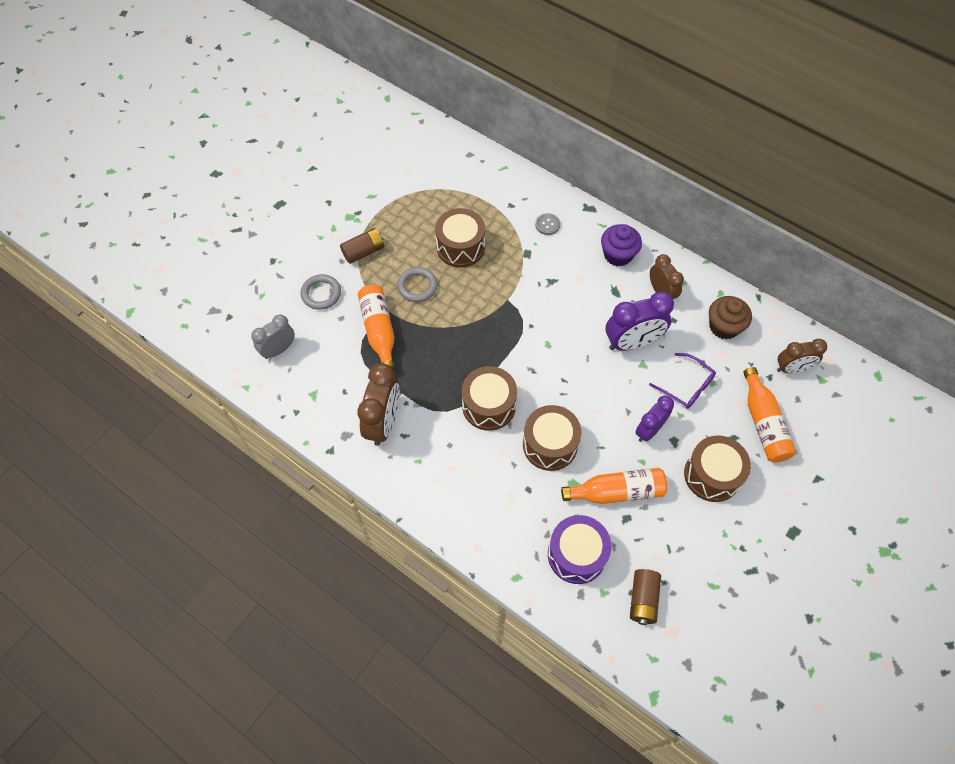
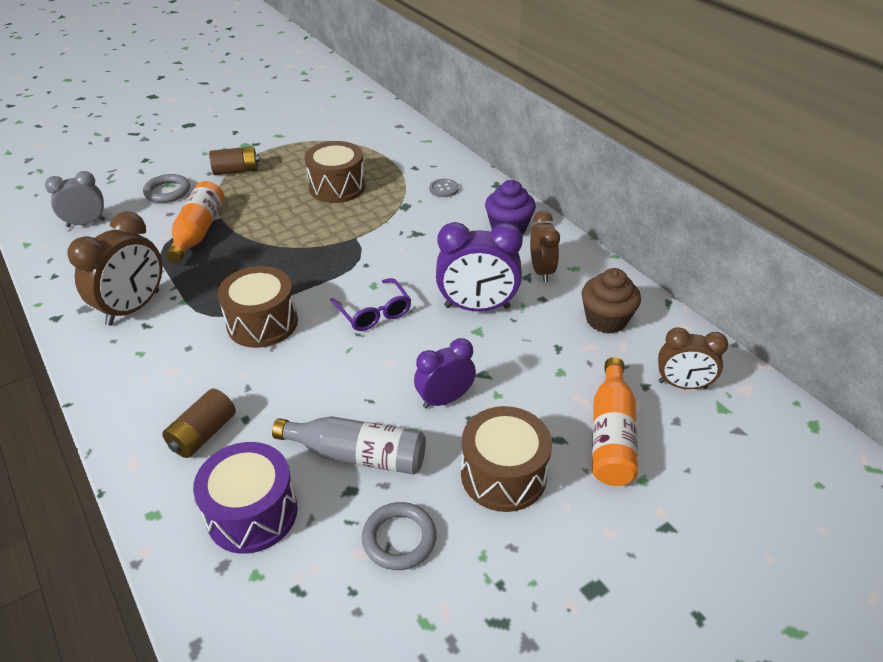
camera: 20 degrees right, 20 degrees down
(417, 286) = (268, 206): grey ring -> grey ring (399, 539)
(550, 445) = (306, 380): brown drum -> none
(617, 492) = (357, 455): orange bottle -> grey bottle
(643, 599) = (306, 605): brown battery -> brown battery (203, 434)
(687, 386) = (523, 367): purple glasses -> purple glasses (374, 313)

